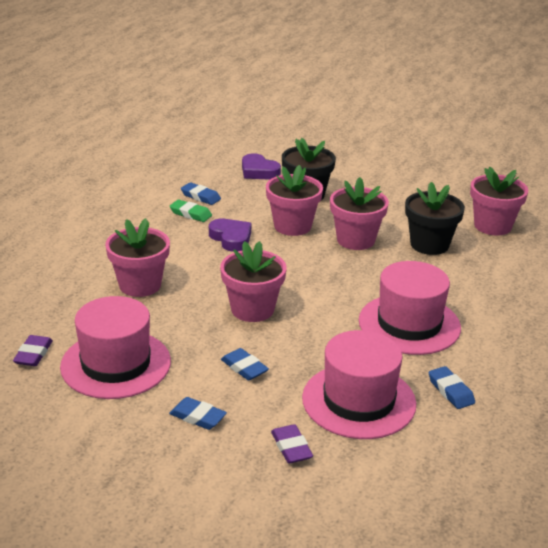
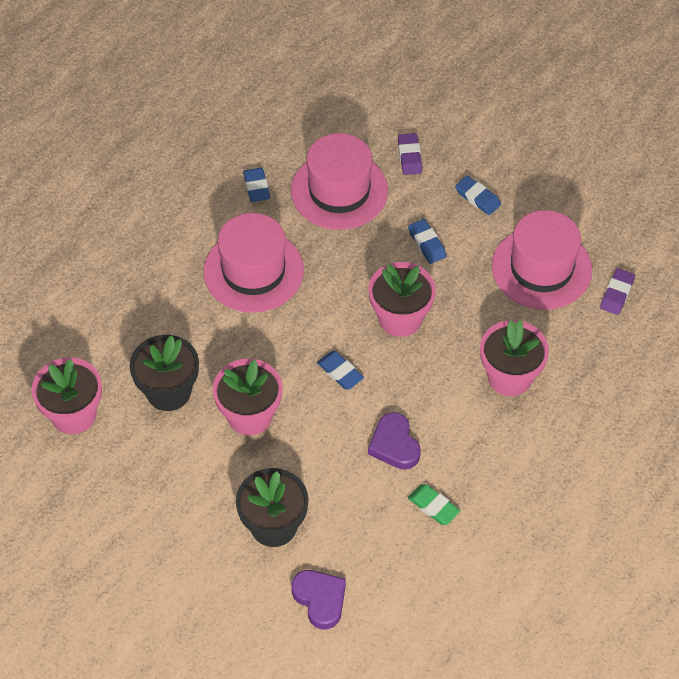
camera: 165 degrees left, 25 degrees up
(200, 196) = (413, 546): blue eraser -> blue eraser (340, 372)
(292, 226) = (314, 457): pink flower pot -> none

